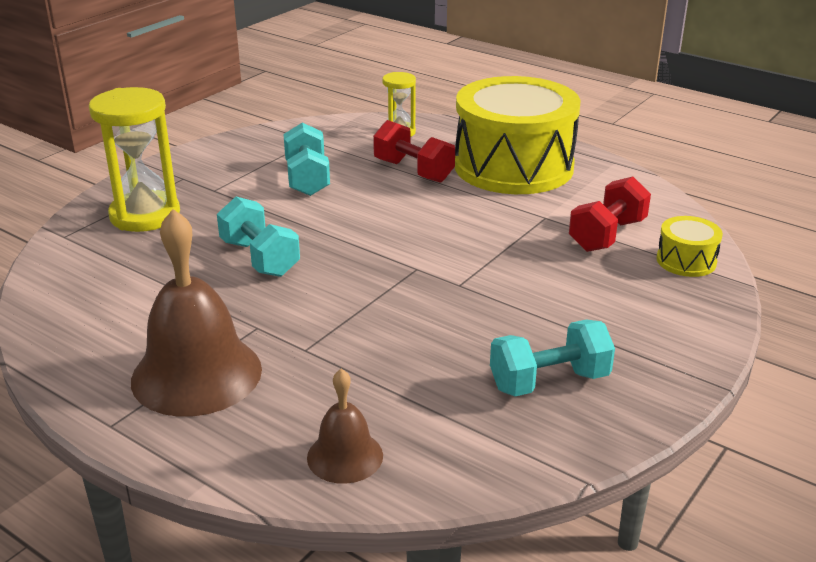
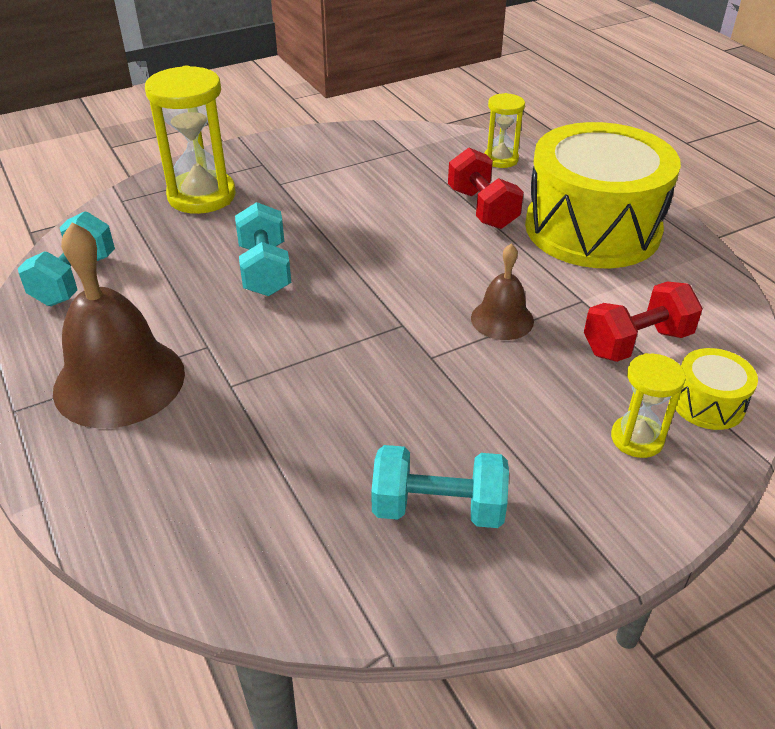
camera: 25 degrees right, 10 degrees up
(307, 179) = (372, 192): turquoise dumbbell -> turquoise dumbbell (75, 280)
(345, 456) = (177, 522): brown bell -> brown bell (502, 319)
(655, 296) = (637, 438): none -> yellow hourglass

